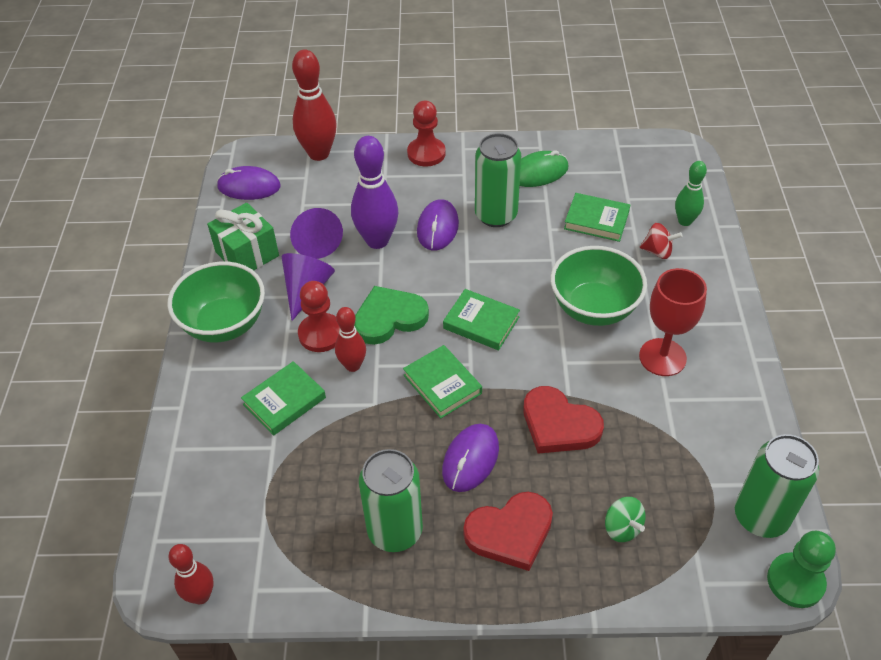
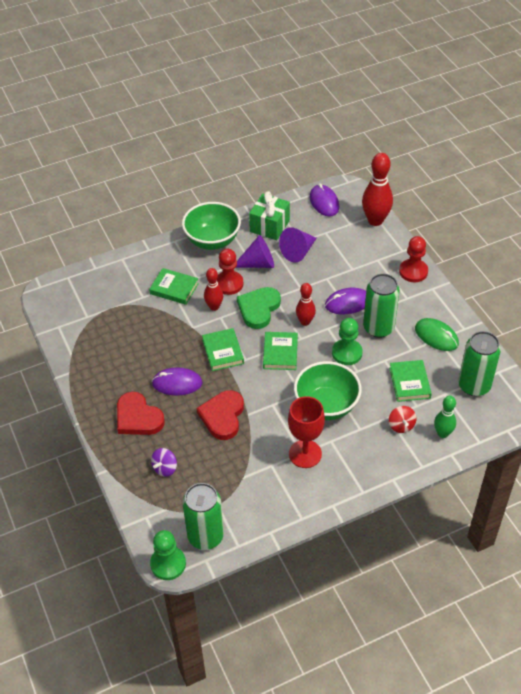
camera: 65 degrees right, 0 degrees up
(201, 596) = (46, 308): red bowling pin -> red bowling pin (305, 322)
(377, 240) = (317, 279): purple bowling pin -> none
(389, 318) = (258, 309): green heart -> green heart turned 105 degrees counterclockwise
(395, 531) = (116, 367): green can -> green can (474, 386)
(442, 384) = (223, 352): green book -> green book turned 45 degrees counterclockwise
(519, 258) = (347, 353): none -> green pawn
(622, 528) = (165, 468): green spinning top -> purple spinning top

